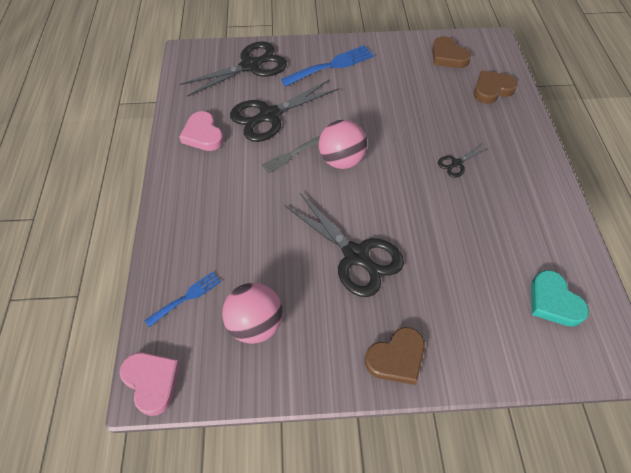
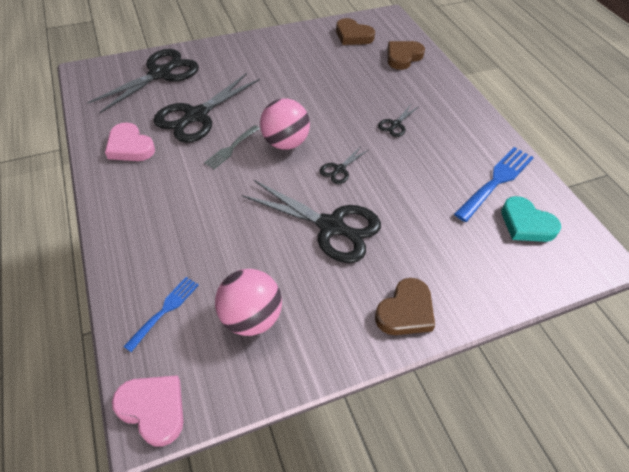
camera: 20 degrees left, 5 degrees down
(331, 65) = (244, 60): blue fork -> blue fork (496, 181)
(383, 199) = (339, 170): none -> black scissors

